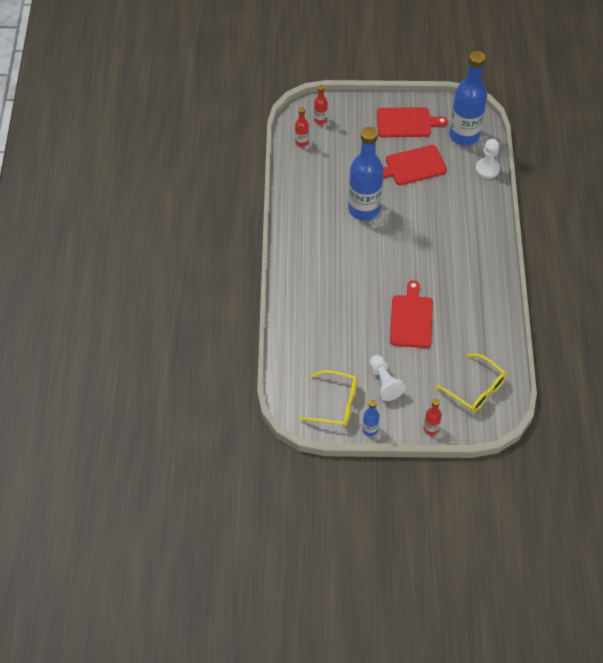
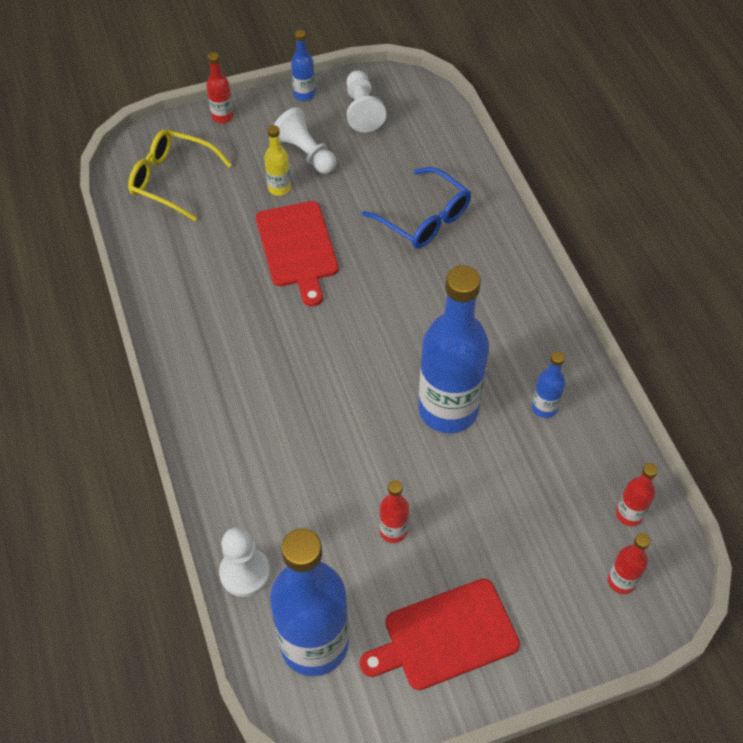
camera: 160 degrees right, 0 degrees up
(315, 196) = (544, 407): none -> blue bottle
(329, 315) = (424, 218): none -> blue glasses
(335, 404) = (362, 110): yellow glasses -> white pawn
(409, 362) = (279, 188): none -> yellow bottle
(413, 166) = (393, 531): red cutting board -> red bottle

